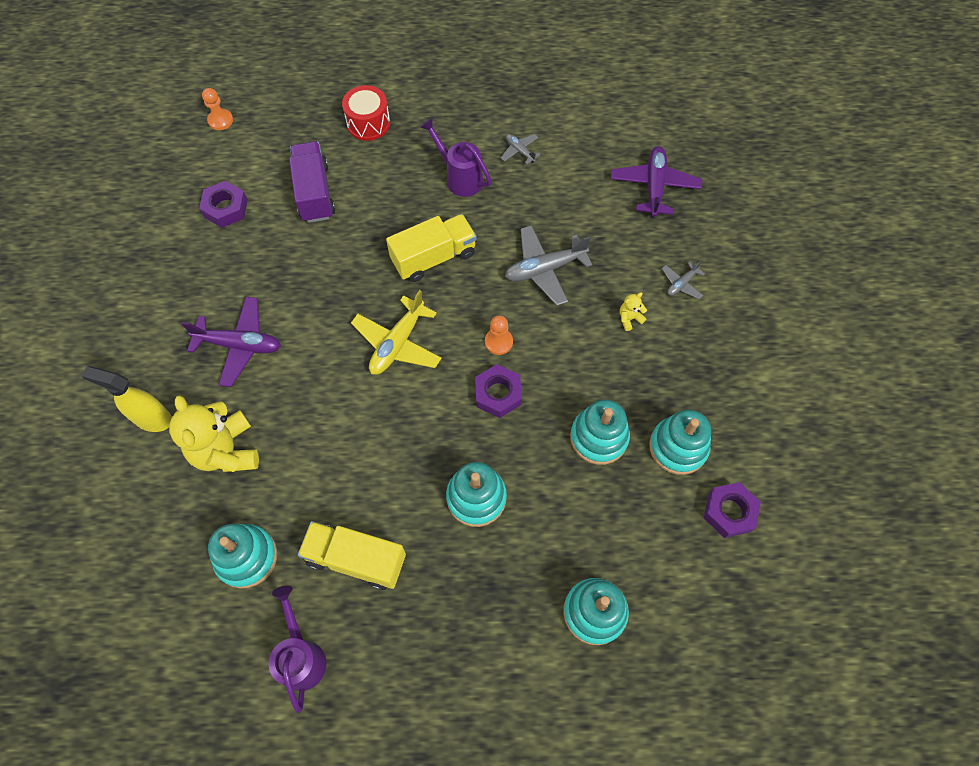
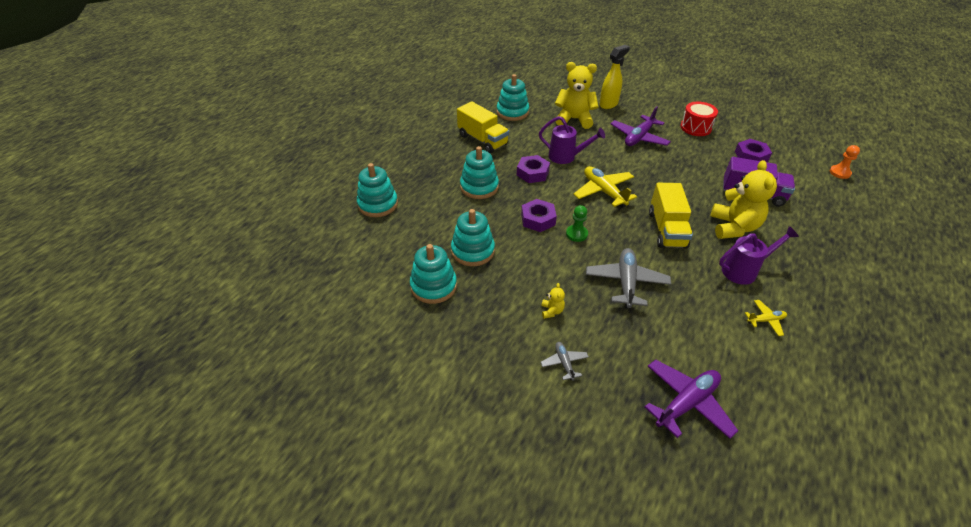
camera: 120 degrees right, 20 degrees down
(302, 656) = (453, 114): purple watering can -> purple watering can (566, 157)
(356, 559) = (482, 140): yellow truck -> yellow truck turned 90 degrees clockwise
(368, 123) = (822, 240): red drum -> red drum (696, 127)
(391, 199) = (733, 227): none -> yellow teddy bear
(498, 342) = (576, 234): orange pawn -> green pawn
(520, 151) = (765, 320): grey plane -> yellow plane
(654, 186) = (686, 403): purple plane -> purple plane turned 75 degrees counterclockwise
(729, 512) = (370, 289): purple nut -> purple nut (532, 173)

